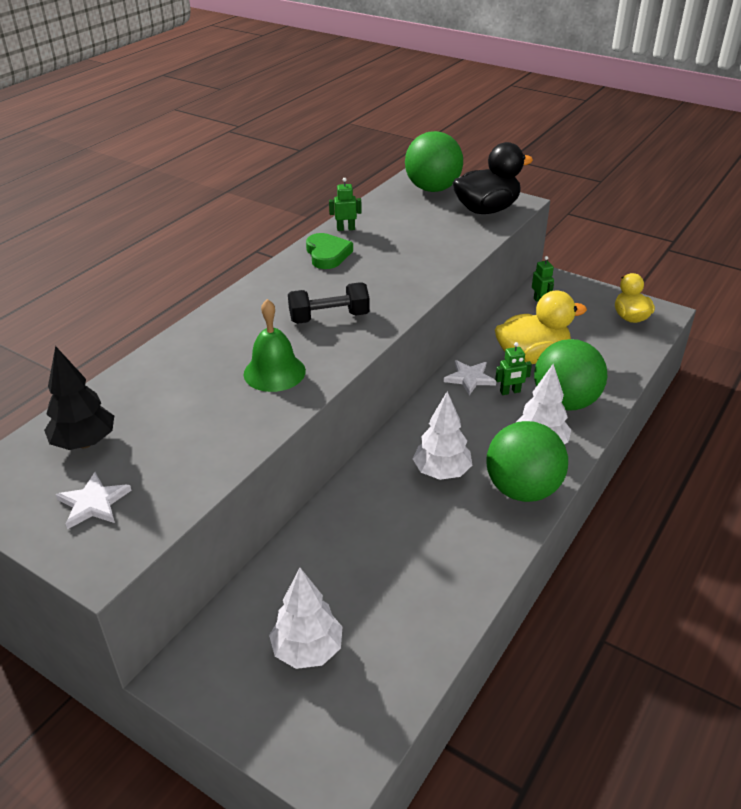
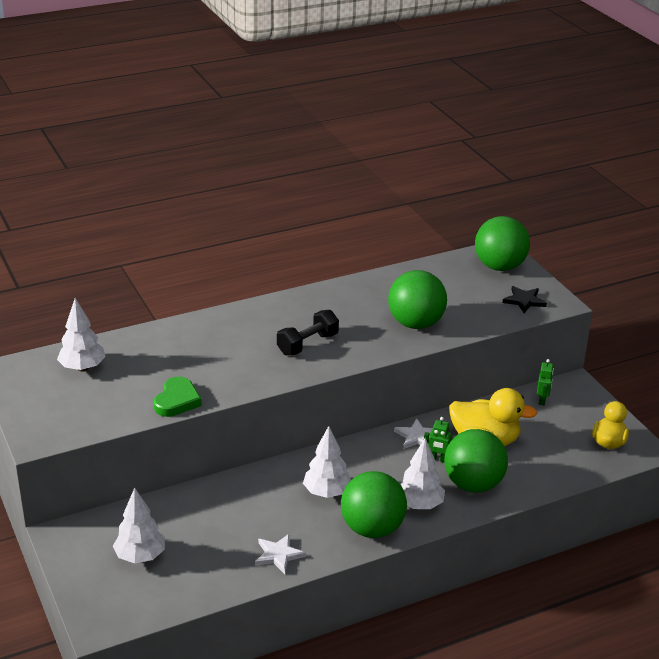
camera: 30 degrees right, 5 degrees down
(85, 442) = (82, 368): black tree -> white tree
(93, 503) = (59, 405): white star -> white star (278, 555)
(274, 372) = (233, 368): green bell -> none
(327, 254) = (355, 295): green heart -> green heart (177, 401)
(329, 317) = (307, 344): black dumbbell -> black dumbbell turned 60 degrees counterclockwise
(346, 229) = (391, 278): green robot -> none
(414, 261) = (415, 324): none -> green ball
(486, 210) = (524, 301): black duck -> black star

